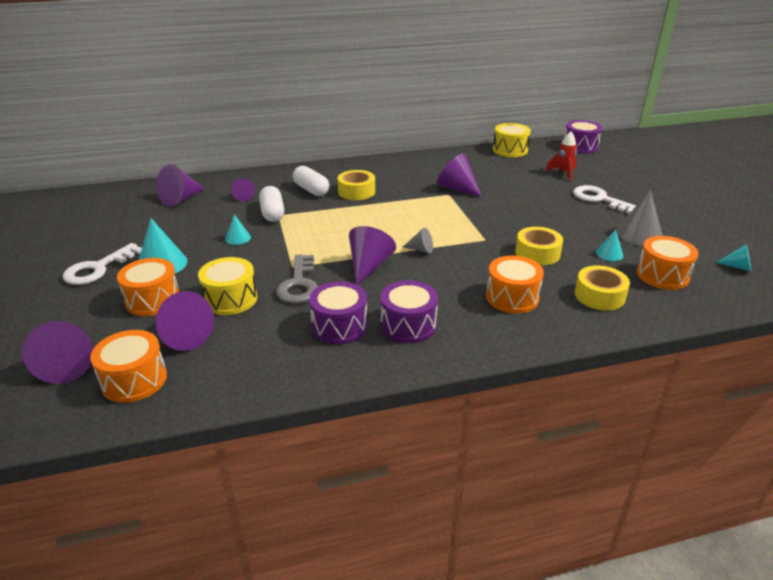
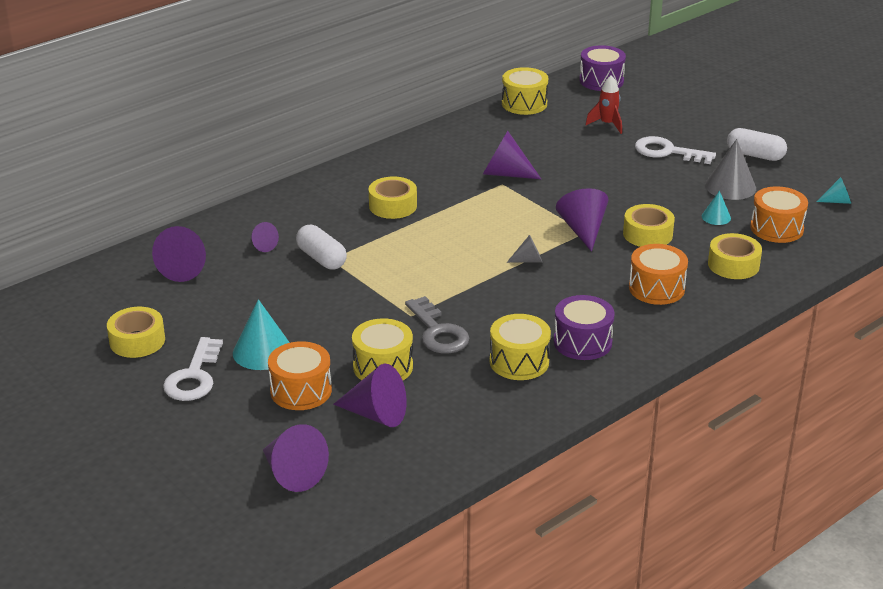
camera: 25 degrees left, 0 degrees up
(95, 235) = (137, 341): none -> yellow tape
(134, 380) = (375, 465): orange drum -> none
(238, 238) = (314, 299): turquoise cone -> none
(311, 190) = (336, 216): white capsule -> white capsule (755, 155)
(339, 326) = (519, 362): purple drum -> yellow drum
(369, 266) = (491, 293): purple cone -> purple cone (583, 230)

